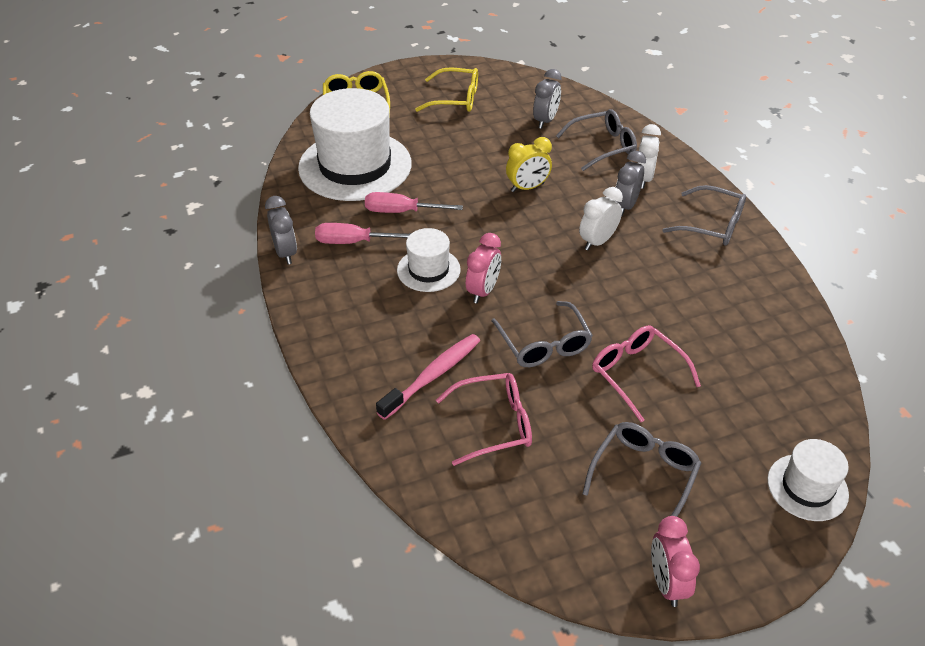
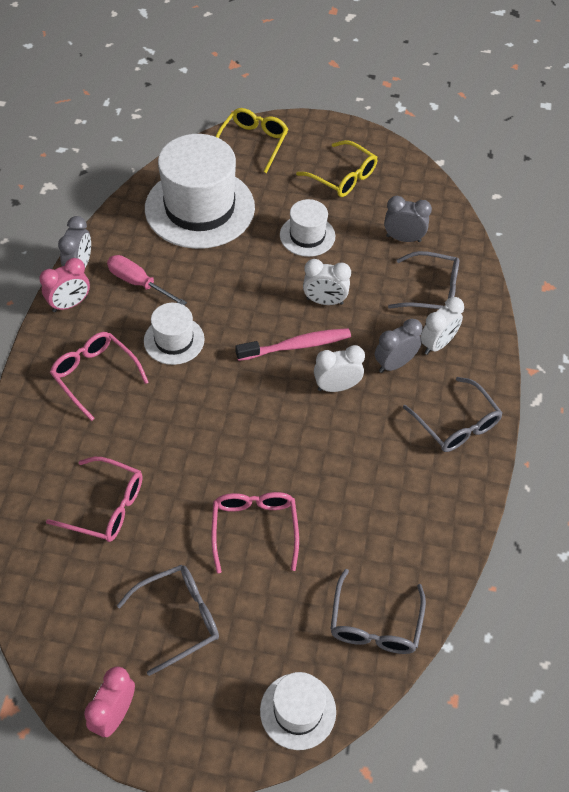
camera: 30 degrees right, 10 degrees up
(382, 328) = (94, 375): none -> pink glasses
(401, 211) = (199, 273): pink screwdriver -> none
(433, 375) = (97, 438): pink toothbrush -> pink toothbrush (297, 346)
(467, 149) = (307, 236): none -> white hat
(483, 291) = (199, 383): pink clock -> pink clock (70, 304)
(527, 187) = (324, 301): yellow clock -> white clock
(544, 344) = (204, 459): grey glasses -> grey glasses (375, 624)
(545, 121) = (403, 238): grey clock -> grey clock turned 135 degrees counterclockwise

